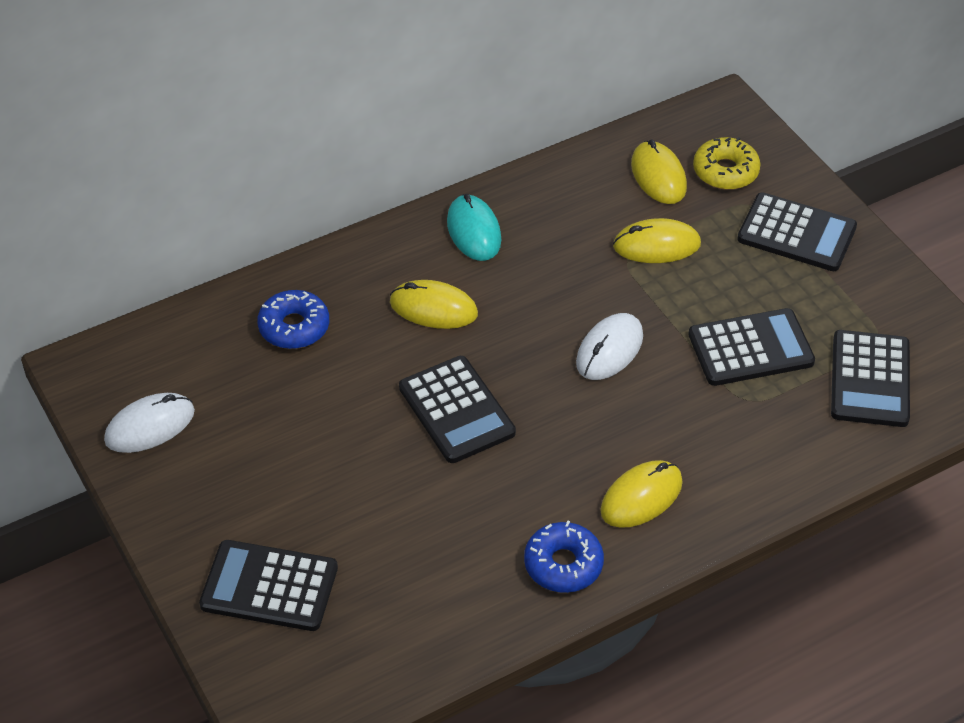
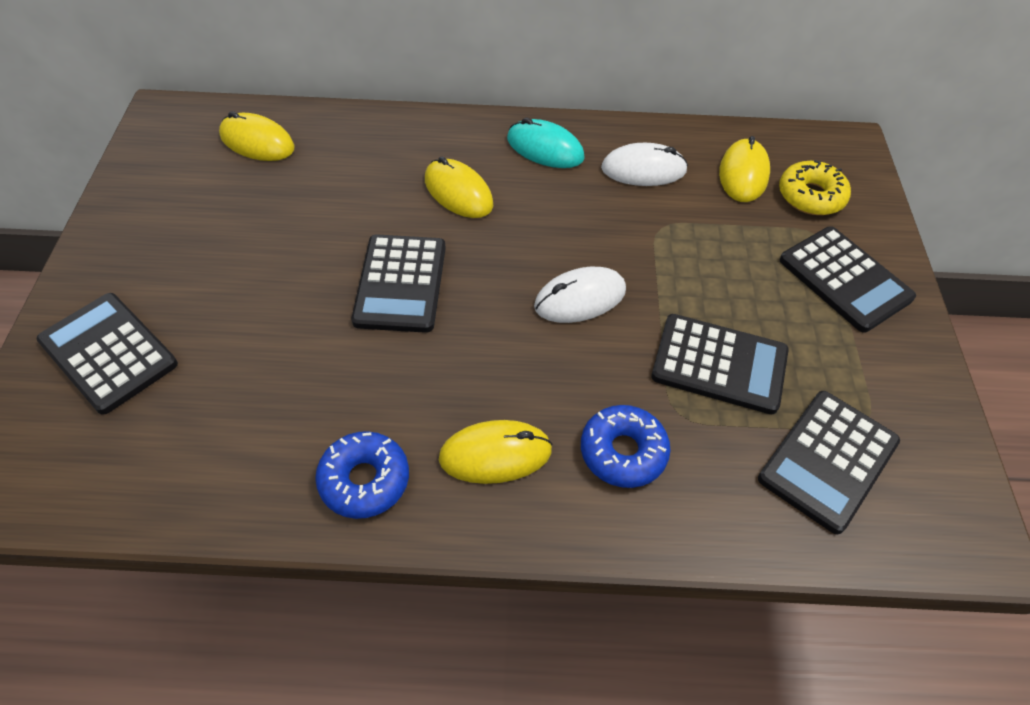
camera: 30 degrees right, 5 degrees up
(150, 426) = (162, 177): white mouse -> white mouse (643, 169)
(294, 327) = (338, 156): blue donut -> blue donut (623, 452)
(473, 231) = (545, 148): turquoise mouse -> turquoise mouse turned 75 degrees counterclockwise
(656, 245) = (697, 229): yellow mouse -> yellow mouse (257, 142)

